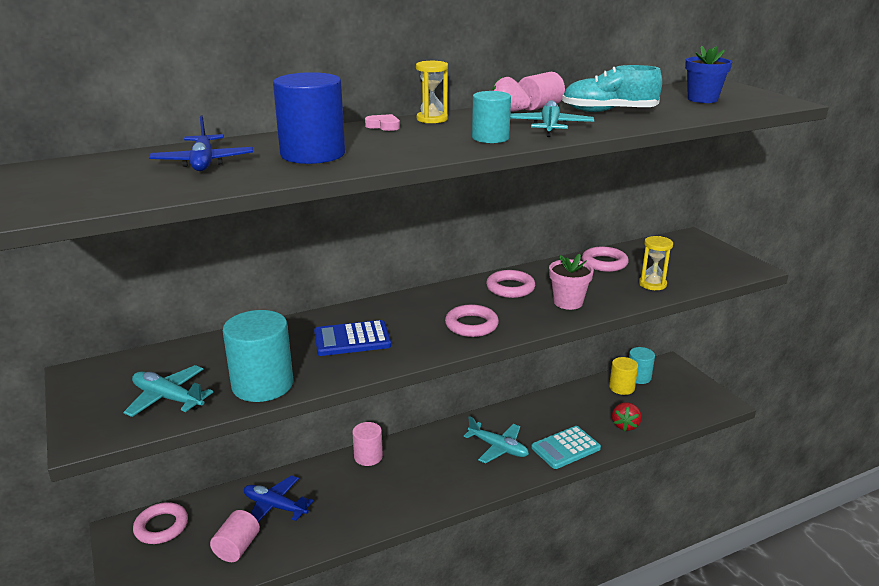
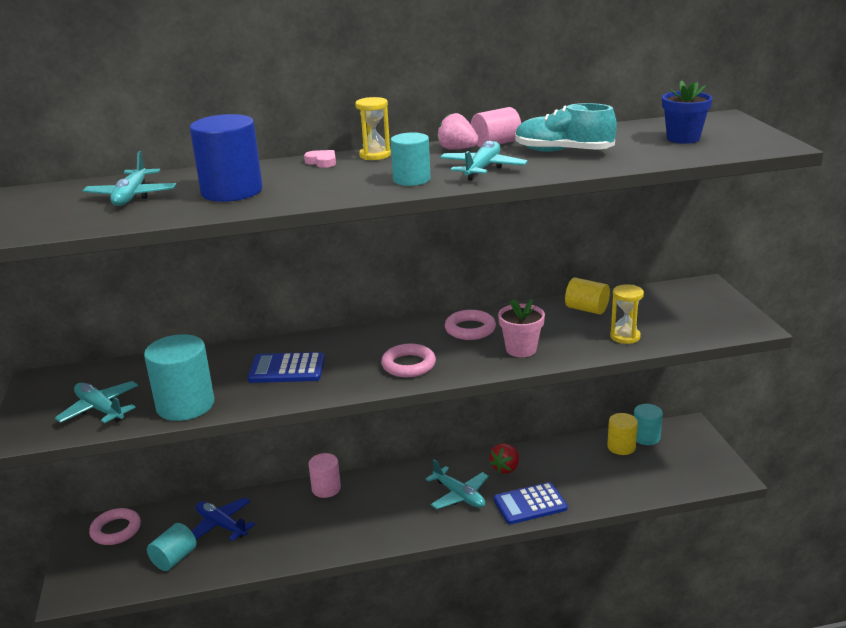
camera: 15 degrees right, 0 degrees up
(203, 162) = (132, 196): blue plane -> turquoise plane
(237, 547) = (174, 558): pink cylinder -> turquoise cylinder
(565, 448) = (530, 504): turquoise calculator -> blue calculator
(604, 263) = (586, 309): pink ring -> yellow cylinder
(625, 425) = (606, 488): red strawberry -> red strawberry (505, 468)

